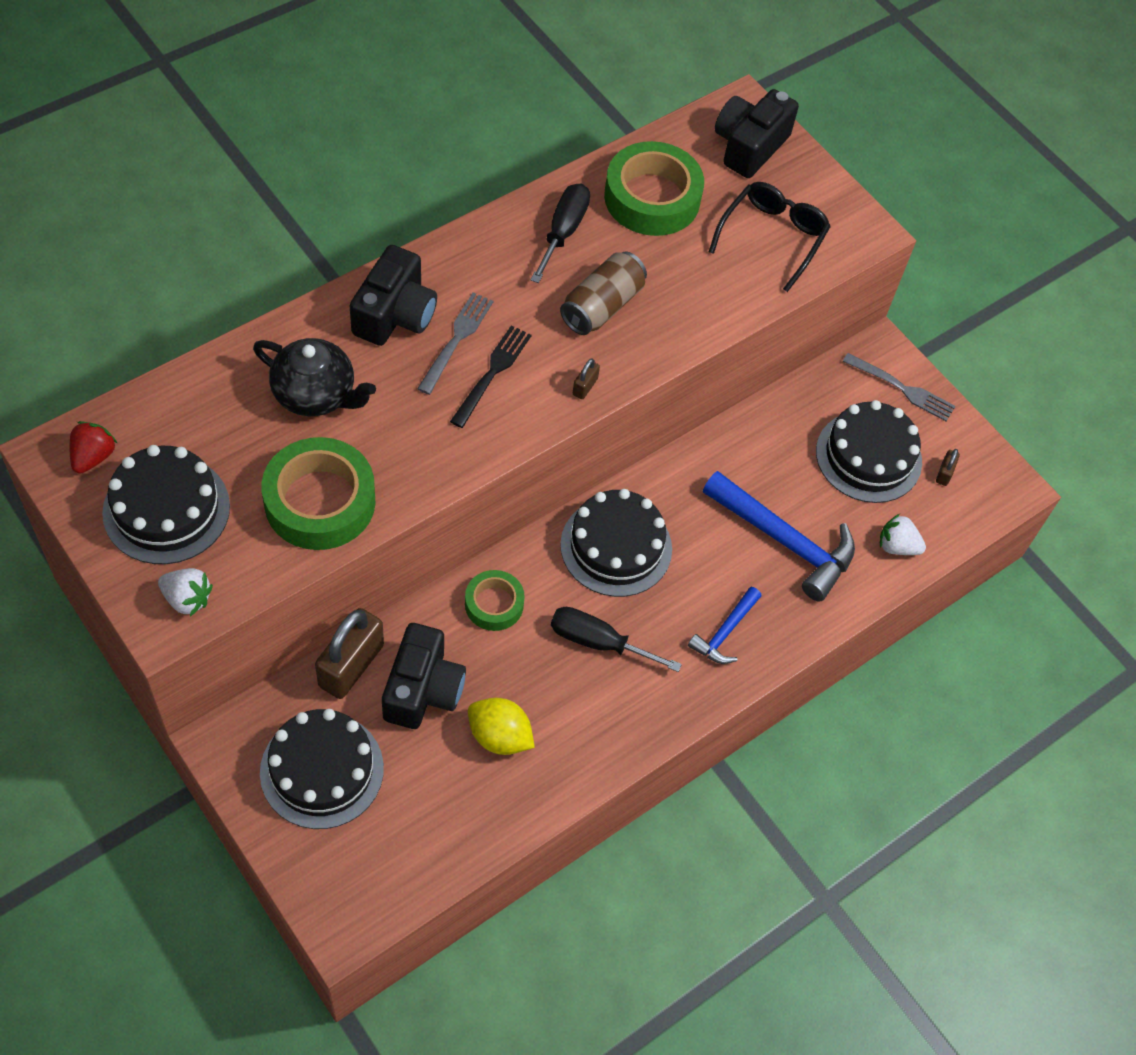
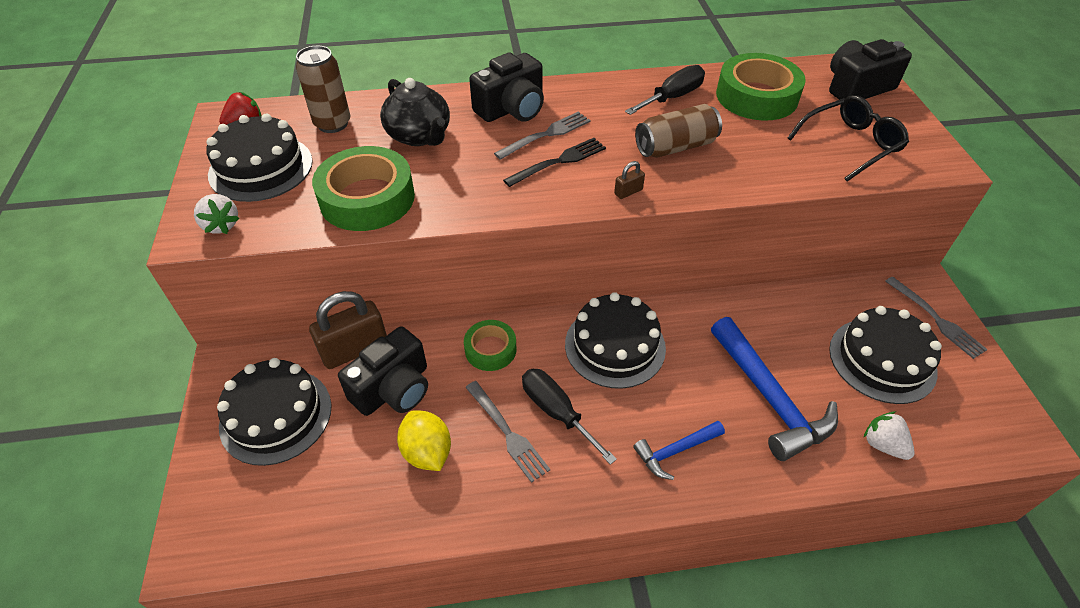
camera: 35 degrees right, 10 degrees down
(200, 415) = (333, 124): none -> brown can
(563, 683) = (507, 432): none -> grey fork
(944, 473) = (957, 400): brown padlock -> none

